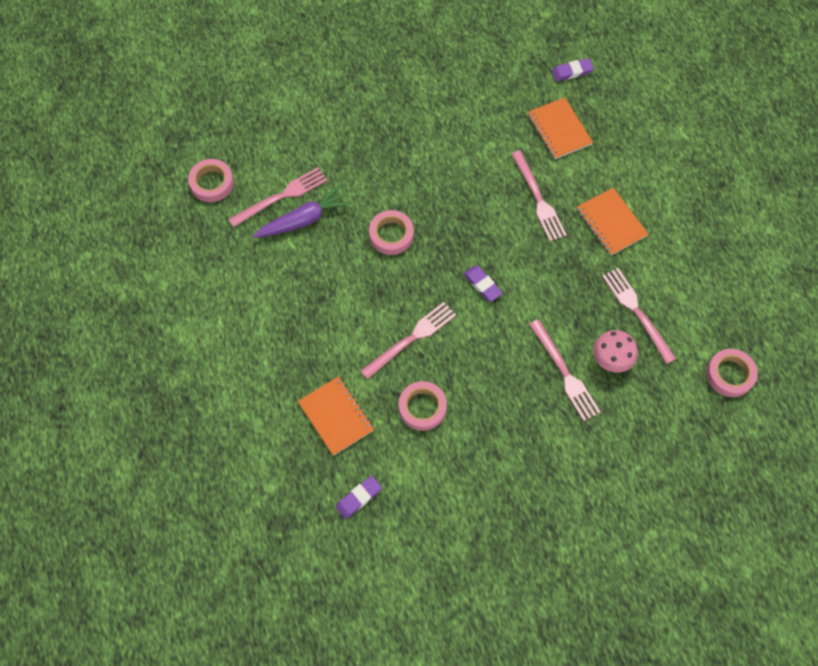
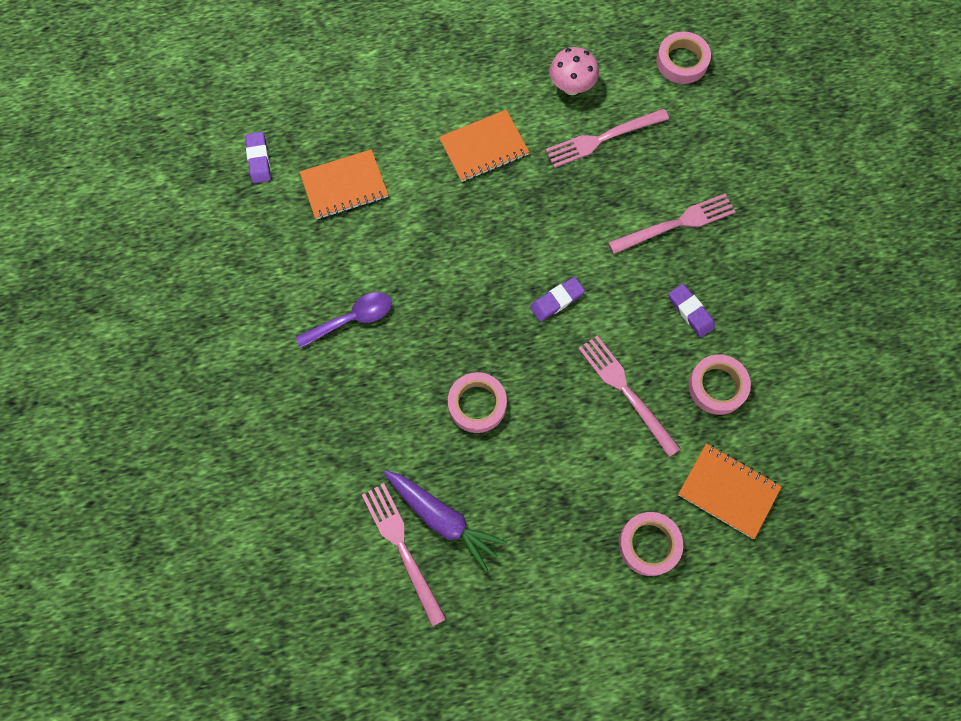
camera: 85 degrees left, 5 degrees up
(212, 183) = (368, 650): pink tape -> pink tape (649, 544)
(304, 220) = (442, 518): purple carrot -> purple carrot turned 150 degrees clockwise
(336, 416) = (728, 491): orange notebook -> orange notebook turned 60 degrees clockwise
(358, 498) = (831, 470): purple eraser -> purple eraser (690, 312)
(450, 147) = (352, 319): none -> purple spoon
(538, 198) = (442, 223): pink fork -> none
(610, 360) = (661, 174): pink mushroom -> pink mushroom (571, 87)

